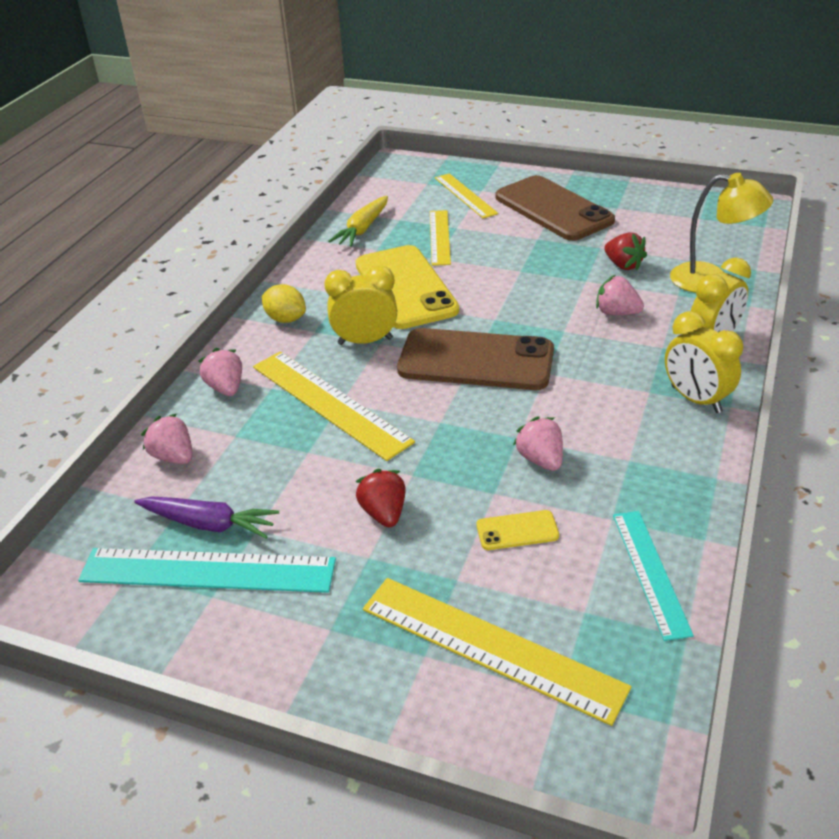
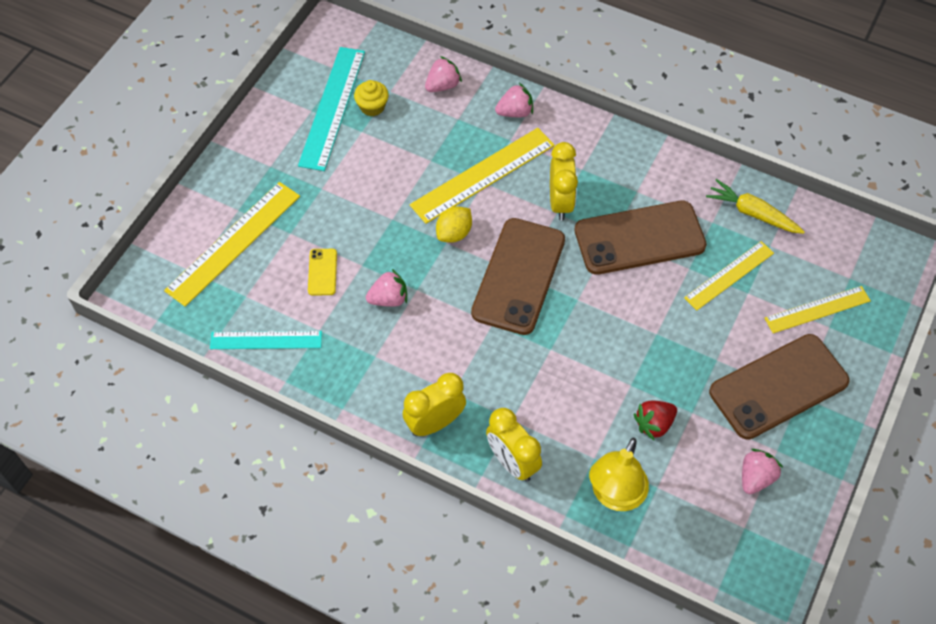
camera: 95 degrees right, 20 degrees up
(209, 524) = (372, 107): purple carrot -> yellow cupcake
(286, 319) = (602, 150): yellow lemon -> yellow lemon (454, 233)
(384, 513) = (358, 199): red strawberry -> none
(405, 287) = (639, 238): yellow phone -> brown phone
(439, 237) = (729, 275): yellow ruler -> yellow ruler turned 45 degrees counterclockwise
(616, 312) = (571, 397): pink strawberry -> pink strawberry (755, 477)

